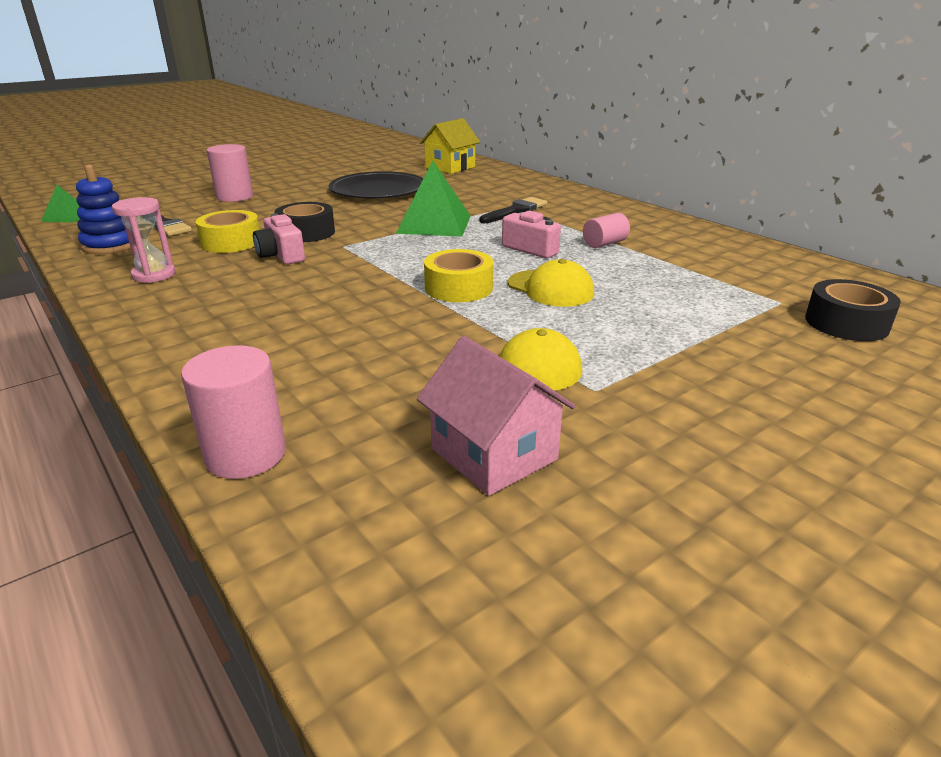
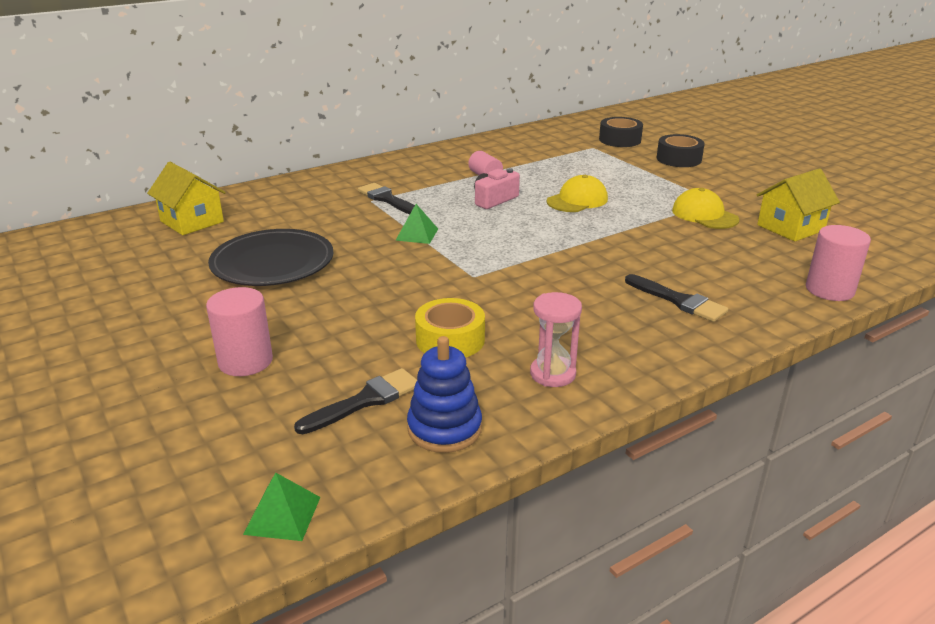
camera: 85 degrees left, 0 degrees up
(258, 335) = (678, 301): none -> black brush
(281, 255) = (498, 306): pink camera -> none
(306, 233) = (427, 297): black tape -> black tape (678, 159)
(434, 224) = (417, 234): green pyramid -> green pyramid, size x0.53
(458, 288) = (578, 229): yellow tape -> none
(494, 454) = (790, 228): pink house -> yellow house

